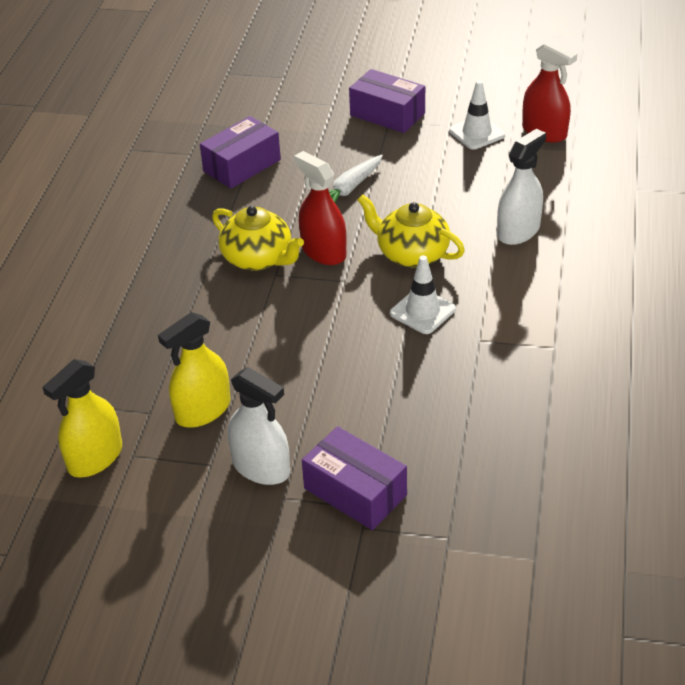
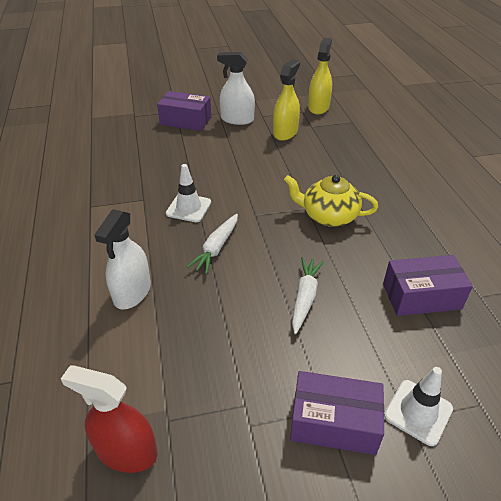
camera: 155 degrees right, 0 degrees up
(242, 165) = (421, 296): purple box -> purple box turned 60 degrees clockwise
(323, 252) = (285, 232): red spray bottle -> none
(411, 253) = (216, 248): yellow teapot -> white carrot
(477, 133) = (211, 421): white traffic cone -> white traffic cone (418, 412)

